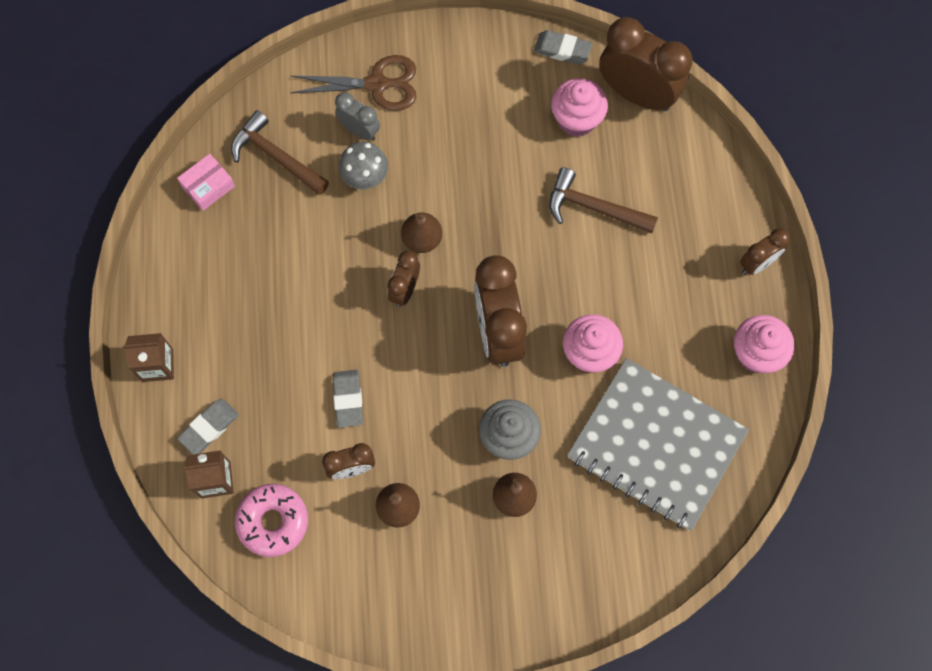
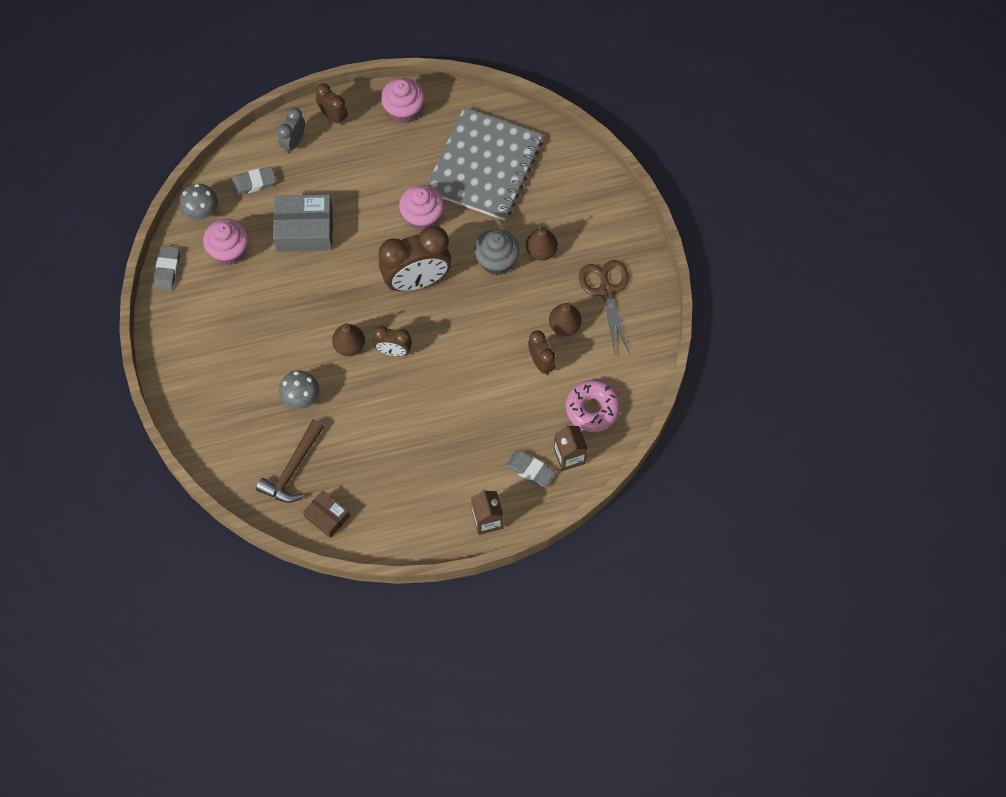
camera: 100 degrees left, 5 degrees down
(208, 186) = (327, 516): pink box -> brown box
(348, 399) = (489, 375): grey eraser -> grey eraser (253, 183)
(359, 130) = (260, 409): grey clock -> grey clock (293, 142)
(377, 84) = (216, 403): brown scissors -> brown scissors (606, 291)
(593, 208) = (304, 229): brown hammer -> grey box
(637, 94) = (201, 211): brown clock -> grey mushroom

